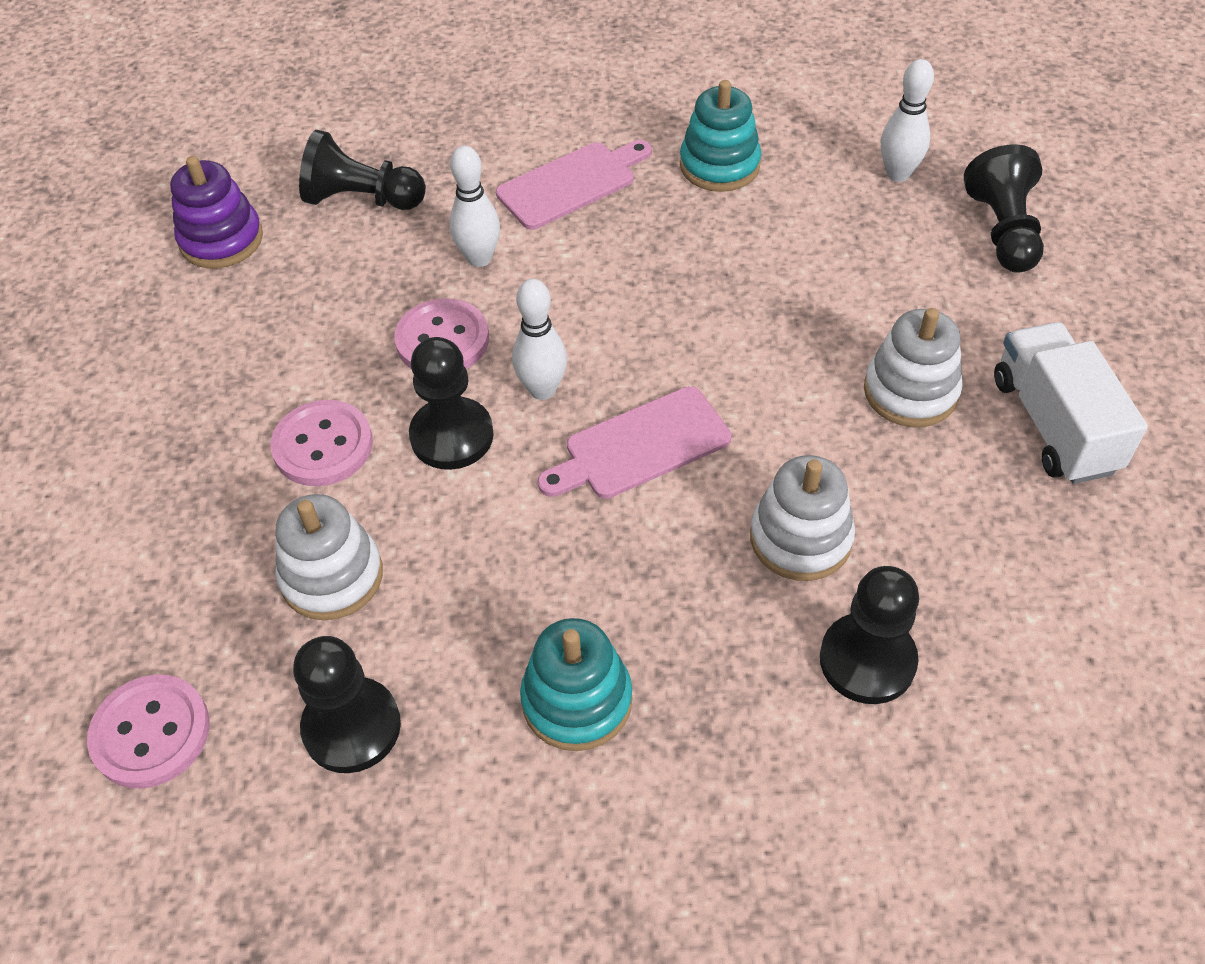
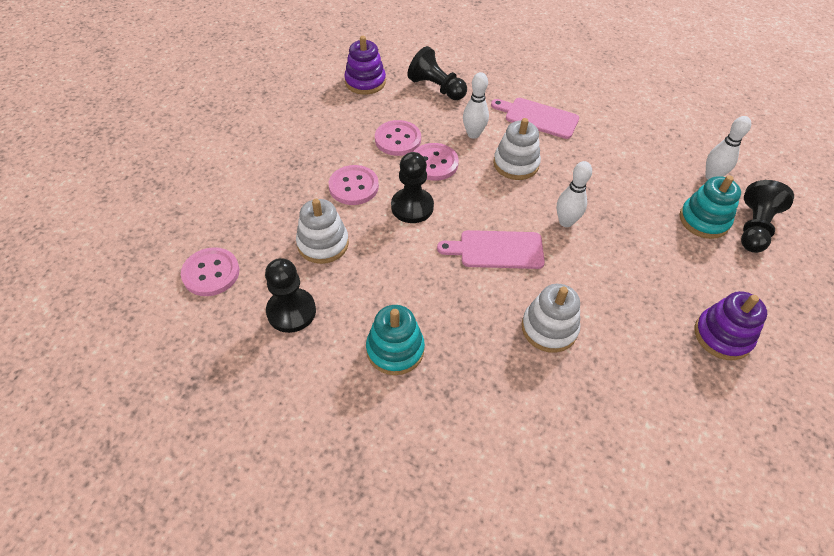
camera: 25 degrees right, 0 degrees up
(350, 324) = (398, 139): none -> pink button
(542, 389) = (466, 204): white bowling pin -> white bowling pin (566, 222)
(571, 183) = (538, 117): pink cutting board -> pink cutting board turned 150 degrees counterclockwise
(719, 165) = (618, 137): turquoise stacking toy -> turquoise stacking toy (704, 220)
(867, 660) = (547, 402): black pawn -> none
(910, 391) = (651, 284): white stacking toy -> white stacking toy (516, 164)
(1054, 424) = (722, 336): white truck -> purple stacking toy

